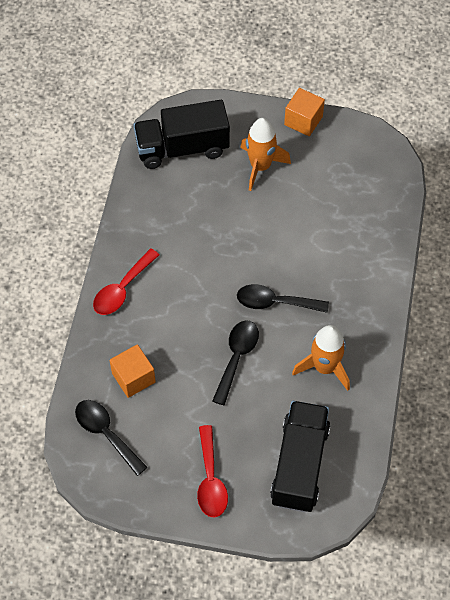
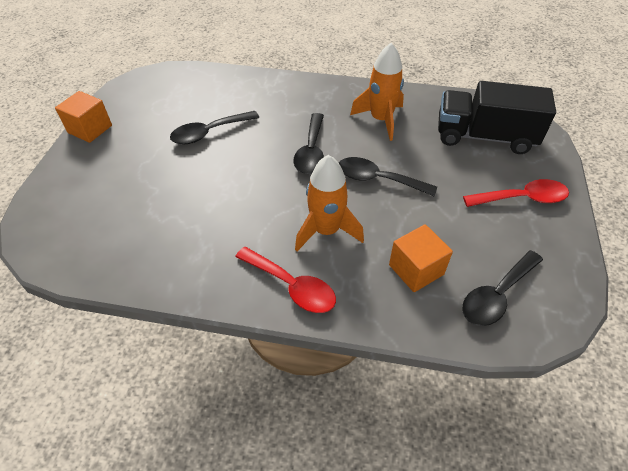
camera: 90 degrees left, 10 degrees down
(182, 148) = (89, 229): black truck -> none
(260, 166) = (139, 161): orange rocket -> orange rocket (326, 231)
(300, 216) = (209, 132): none -> black spoon

